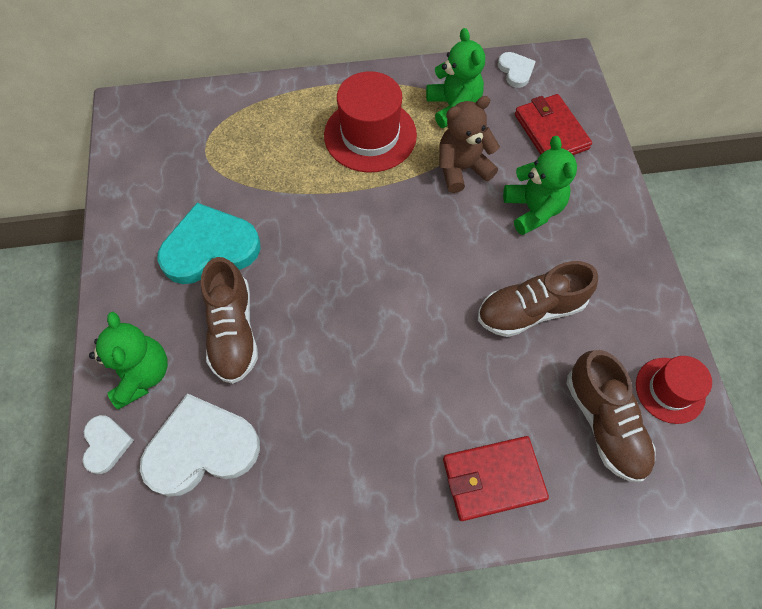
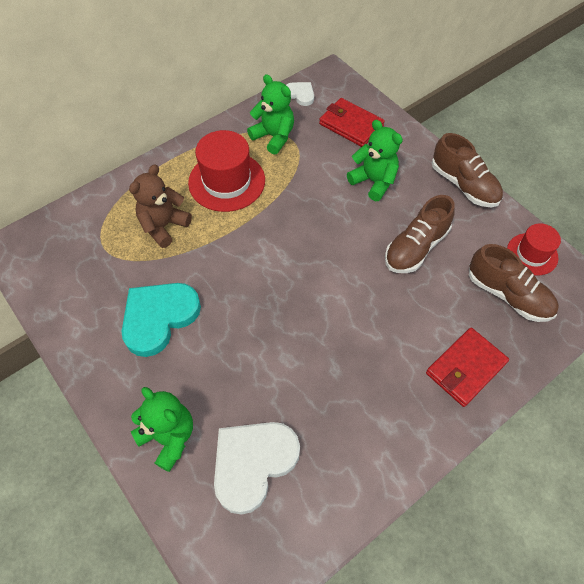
camera: 30 degrees left, 5 degrees down
(106, 444) = (176, 504): white heart -> none
(233, 331) = (219, 368): brown shoe -> brown shoe (464, 185)
(462, 169) = (308, 176): brown teddy bear -> brown teddy bear (164, 226)

